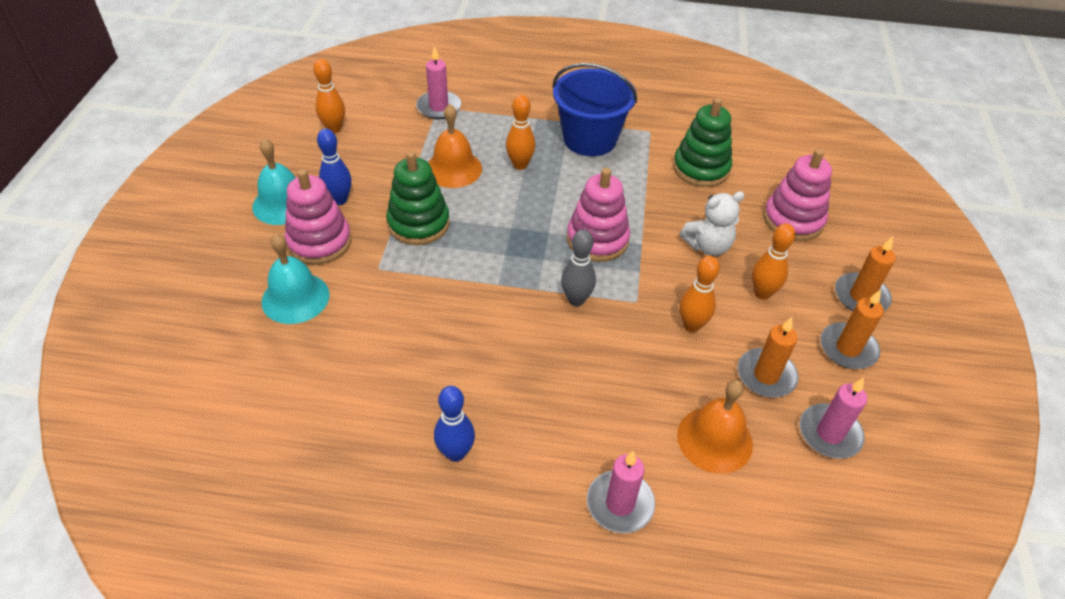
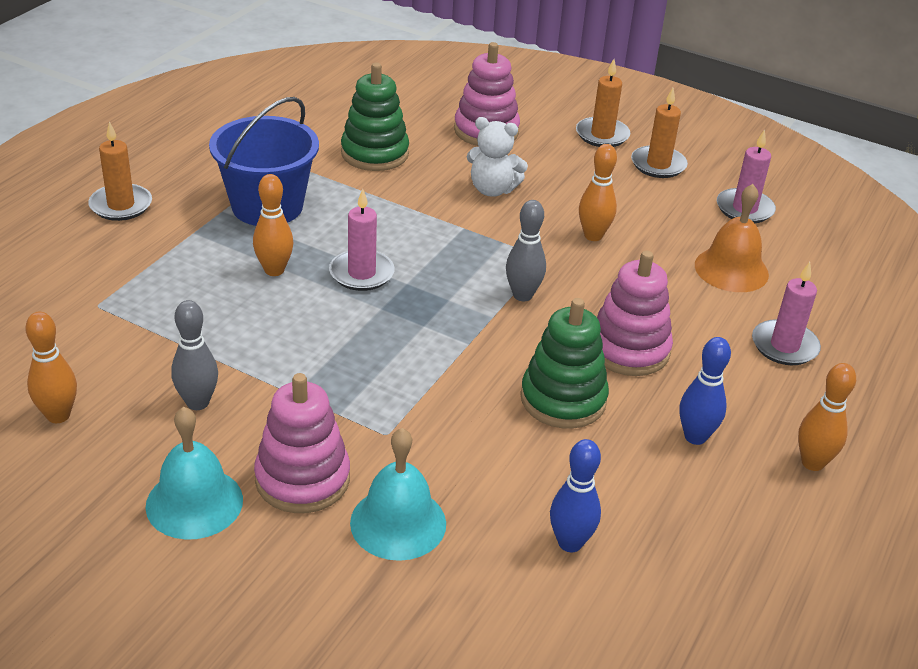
camera: 70 degrees left, 10 degrees down
(339, 200) = (227, 442): blue bowling pin -> blue bowling pin (570, 543)
(369, 176) = (197, 402): none -> grey bowling pin
(418, 223) = (326, 380): green stacking toy -> green stacking toy (563, 399)
(439, 107) = (97, 304): pink candle -> pink candle (361, 273)
(453, 169) = (240, 324): orange bell -> none
(597, 239) = (440, 254): pink stacking toy -> pink stacking toy (629, 349)
(708, 246) = (492, 190): white teddy bear -> white teddy bear turned 105 degrees clockwise
(762, 293) = (572, 183): orange bowling pin -> orange bowling pin (812, 463)
(766, 375) = (671, 217): orange candle -> orange candle (121, 205)

